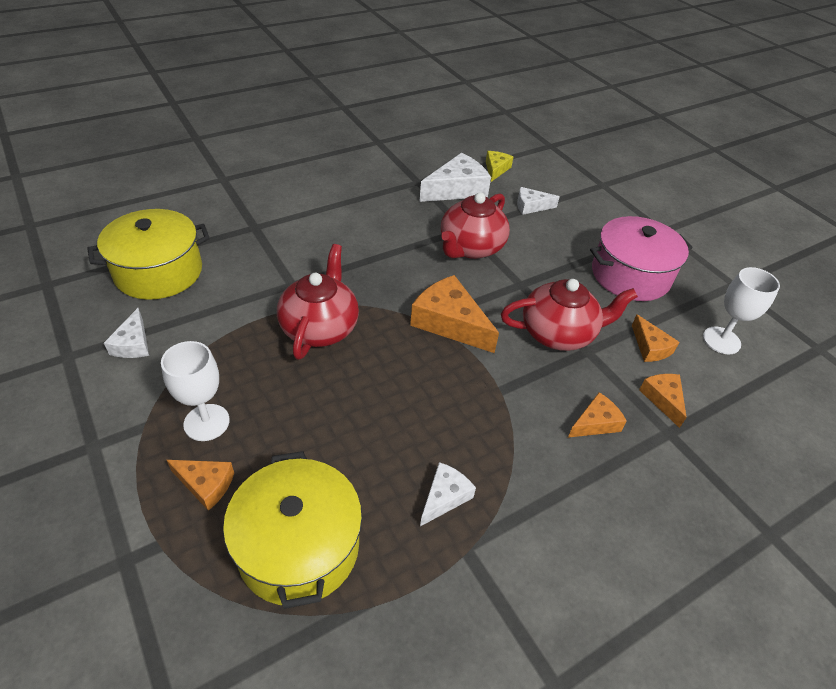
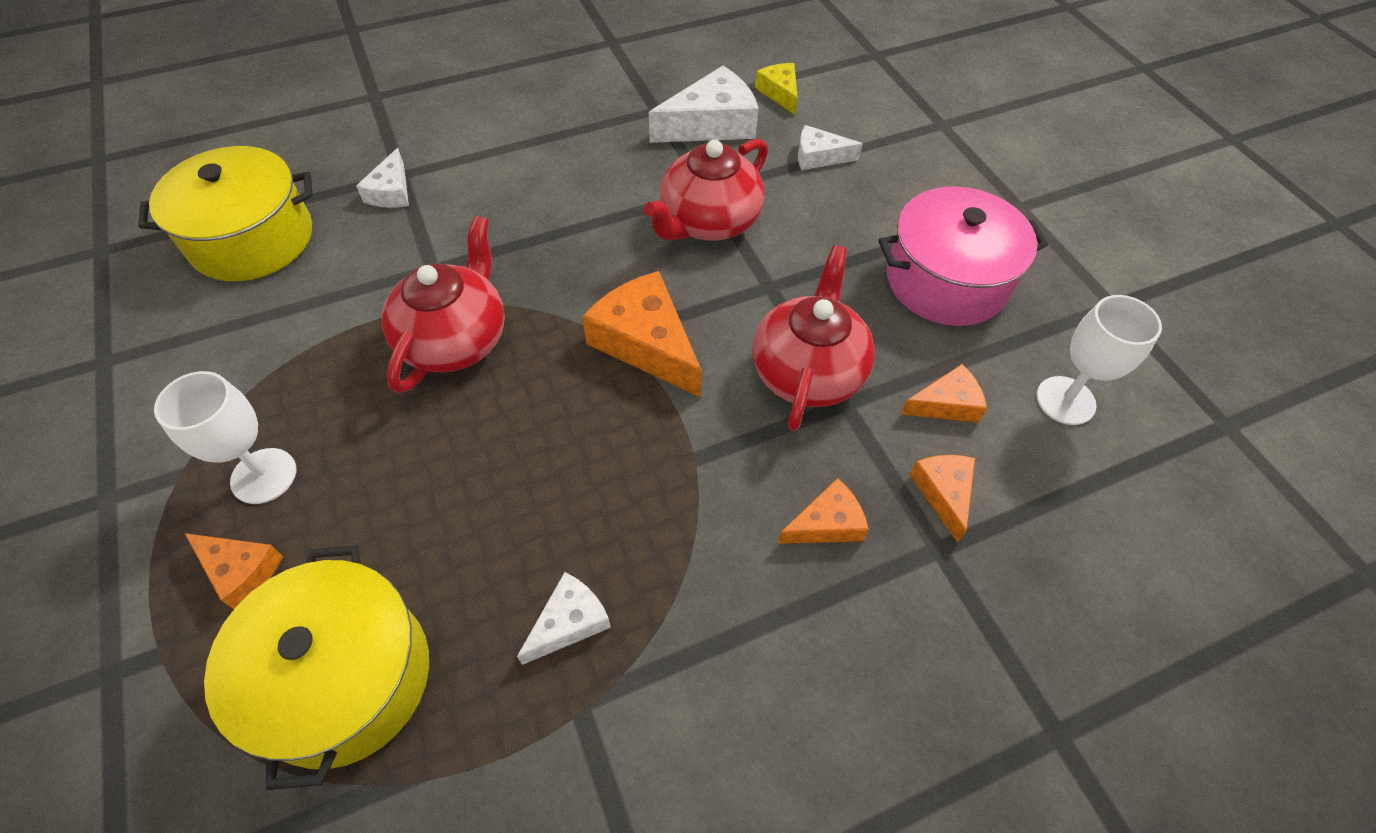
camera: 10 degrees right, 10 degrees up
(133, 344) = (193, 348): white cheese -> white cheese (391, 191)
(496, 169) = (779, 93): yellow cheese -> yellow cheese turned 45 degrees counterclockwise
(558, 333) = (807, 371): red teapot -> red teapot turned 75 degrees counterclockwise
(650, 347) = (946, 404): orange cheese -> orange cheese turned 90 degrees counterclockwise

